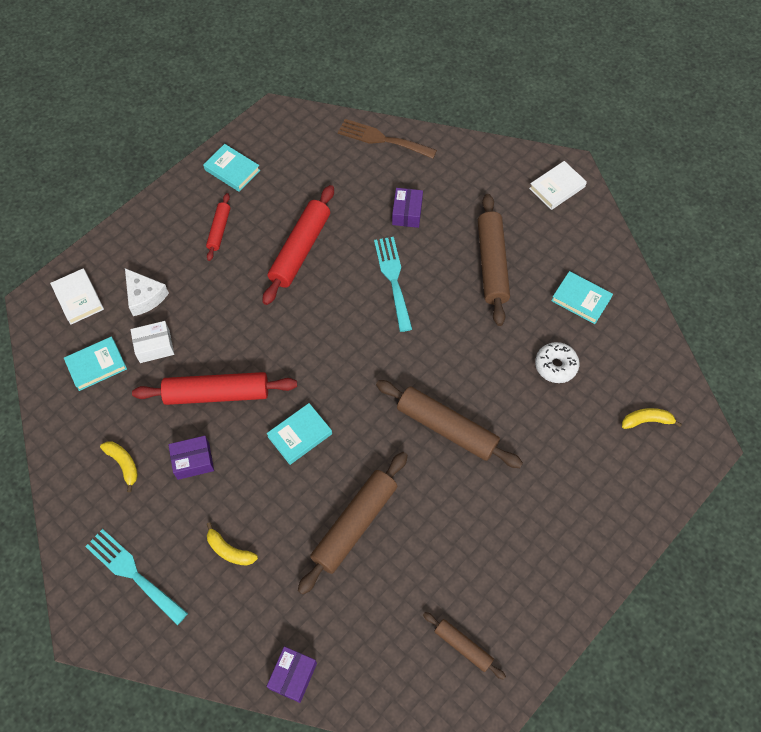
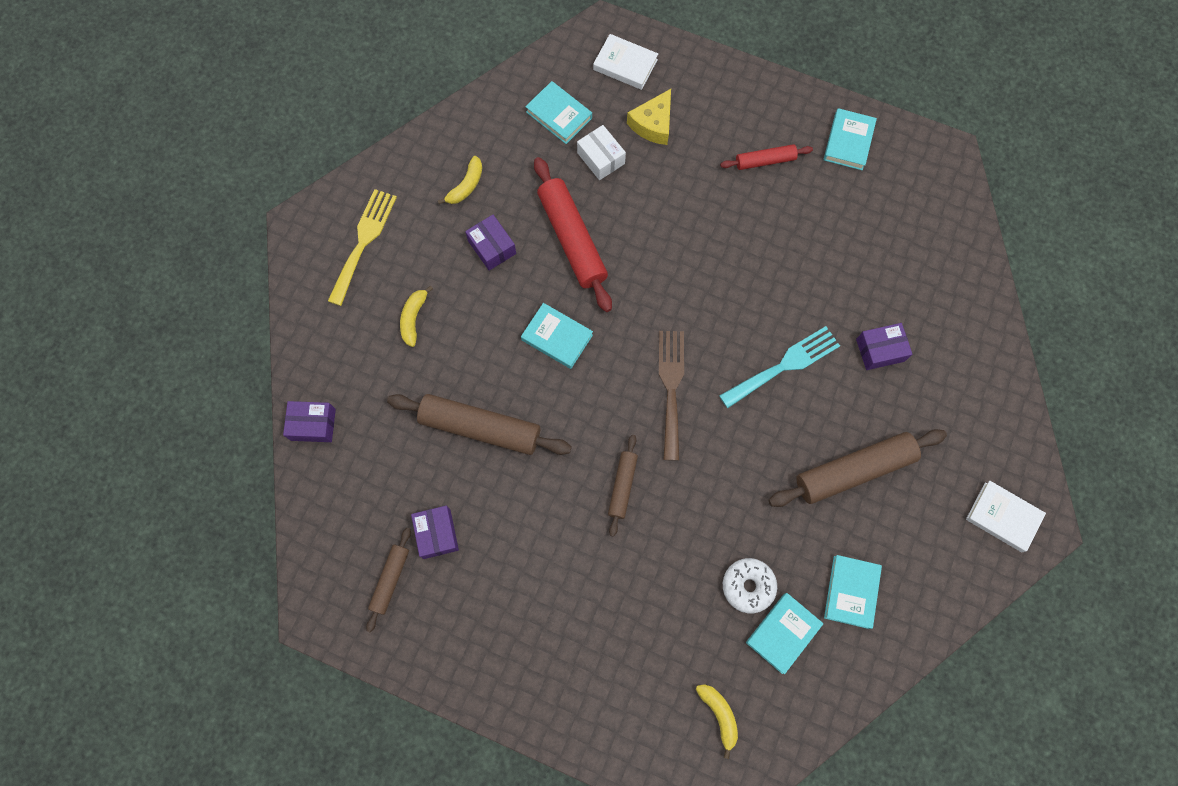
camera: 70 degrees right, 10 degrees up
(78, 298) = (625, 65): white book -> white book turned 75 degrees clockwise
(133, 573) = (363, 242): turquoise fork -> yellow fork
(145, 296) = (653, 124): white cheese -> yellow cheese
(300, 250) = (777, 253): red rolling pin -> none
(382, 139) = (972, 285): brown fork -> brown fork (671, 387)
(435, 592) = (437, 534): none -> purple box
(447, 428) = (622, 486): brown rolling pin -> brown rolling pin, size x0.54
(598, 355) = (783, 633): none -> turquoise book

